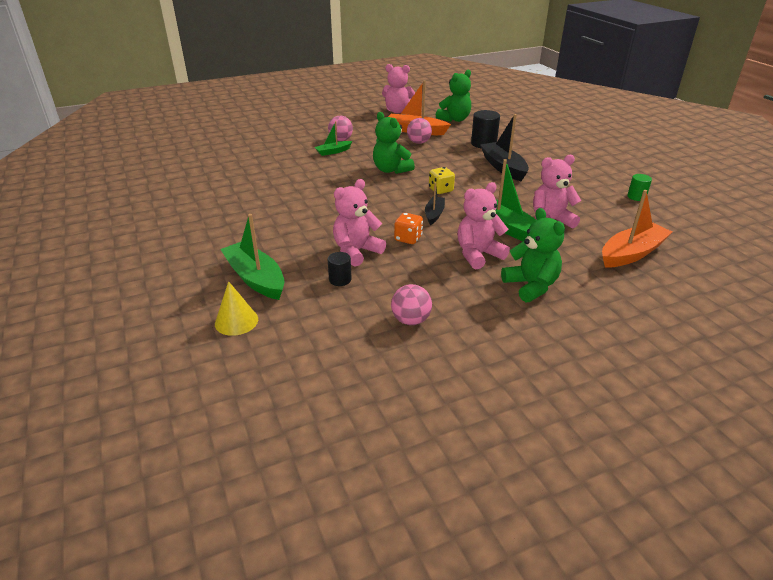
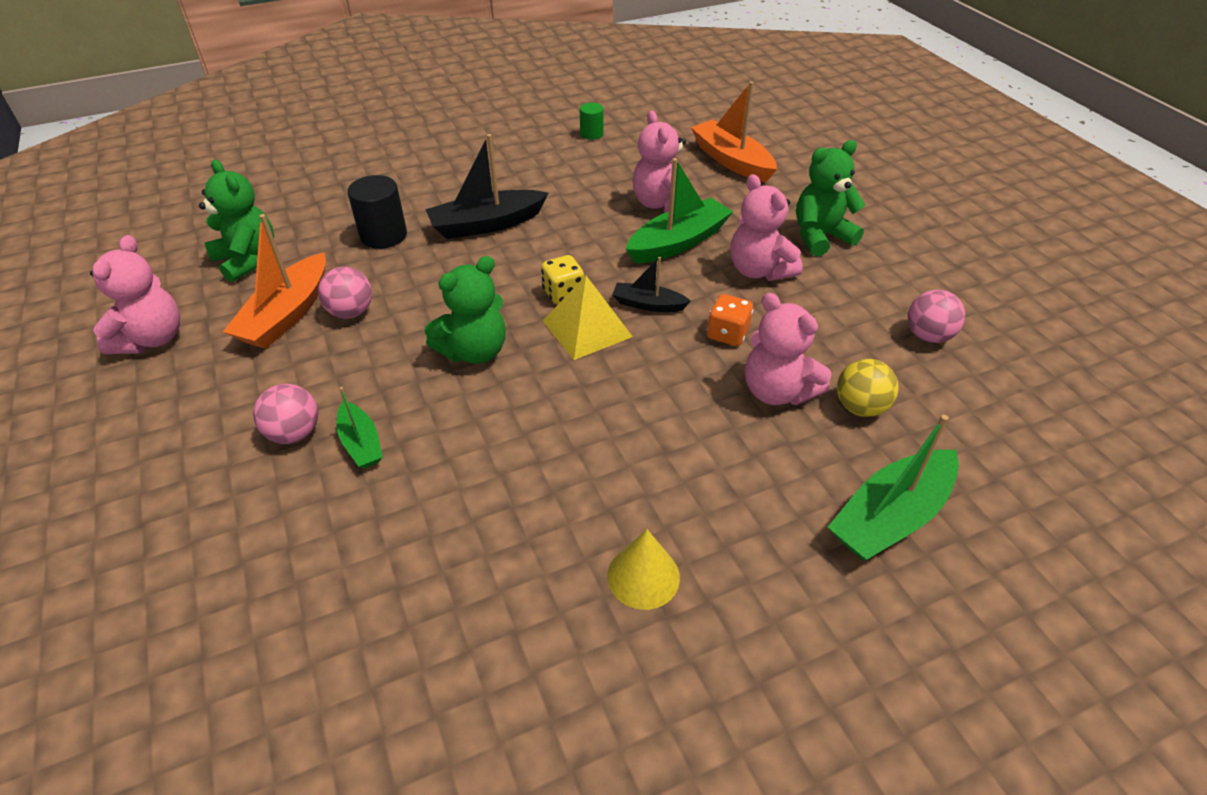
camera: 90 degrees left, 10 degrees up
(236, 321) = (1010, 524): yellow cone -> yellow cone (643, 576)
(340, 280) = (860, 407): black cylinder -> yellow ball
(410, 196) = (587, 328): none -> yellow pyramid

